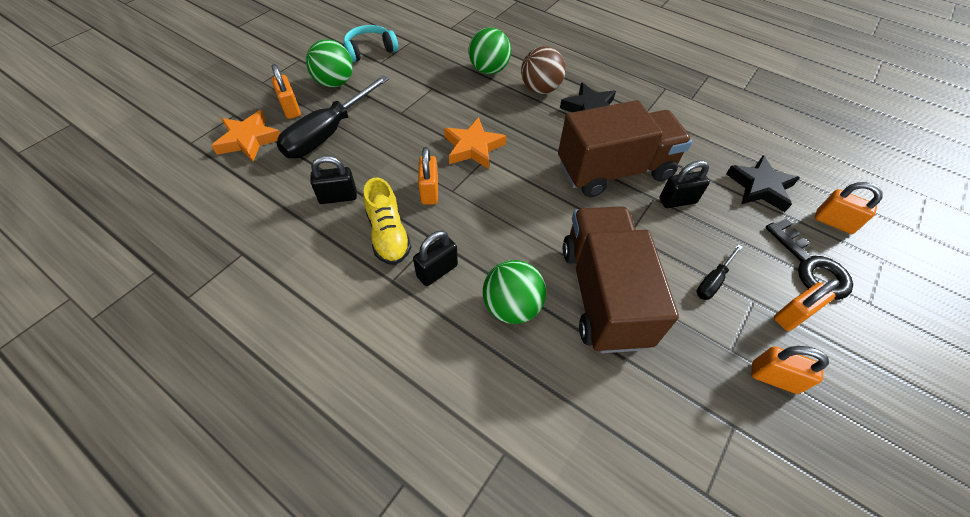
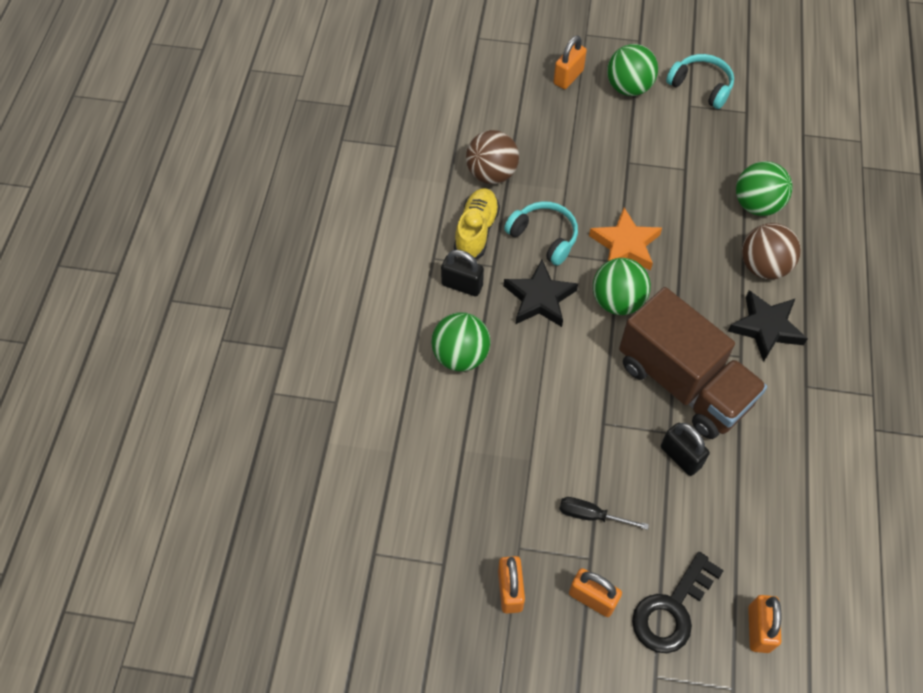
camera: 65 degrees right, 5 degrees up
(249, 140) = (509, 73): orange star -> none
(328, 133) = (559, 123): black screwdriver -> none
(338, 197) = (491, 174): black padlock -> brown ball
(388, 234) = (476, 231): yellow shoe -> yellow shoe turned 150 degrees clockwise
(429, 191) = (544, 237): orange padlock -> turquoise headphones
(521, 175) = (617, 301): none -> green ball
(603, 294) = (516, 422): brown truck -> none
(760, 187) = (762, 539): black star -> black star (539, 298)

